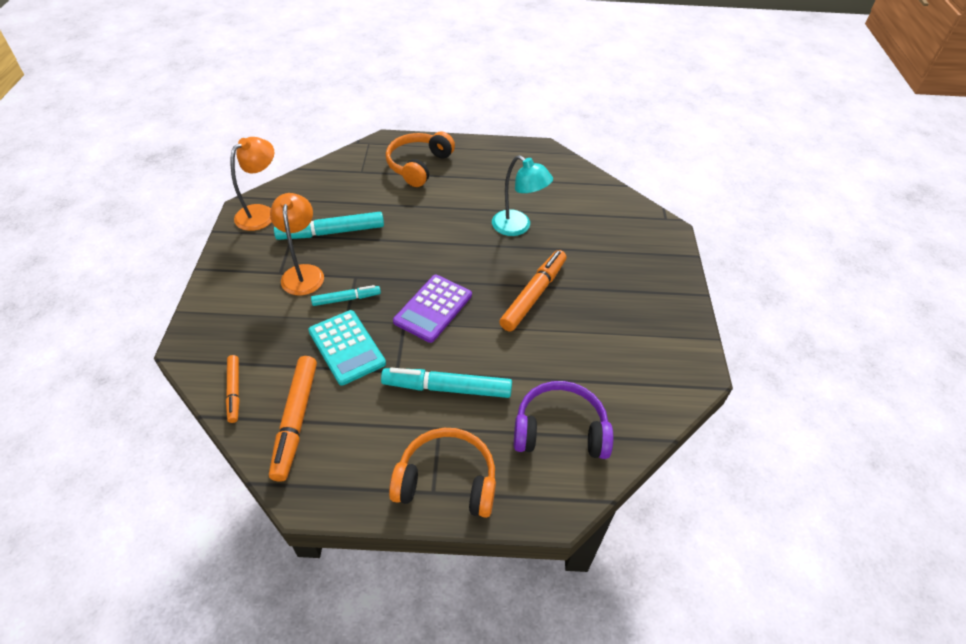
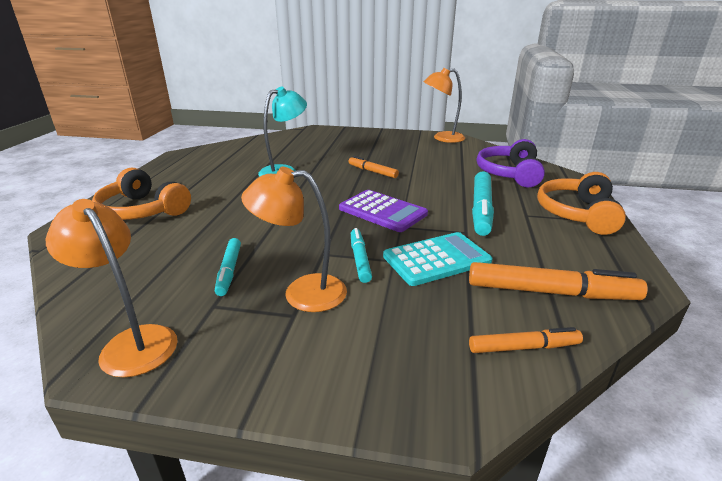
camera: 80 degrees left, 20 degrees down
(331, 232) = (229, 271): turquoise marker -> turquoise marker, size x0.58
(533, 295) = (372, 171): orange marker -> orange marker, size x0.58
(685, 363) = (442, 138): none -> orange lamp

